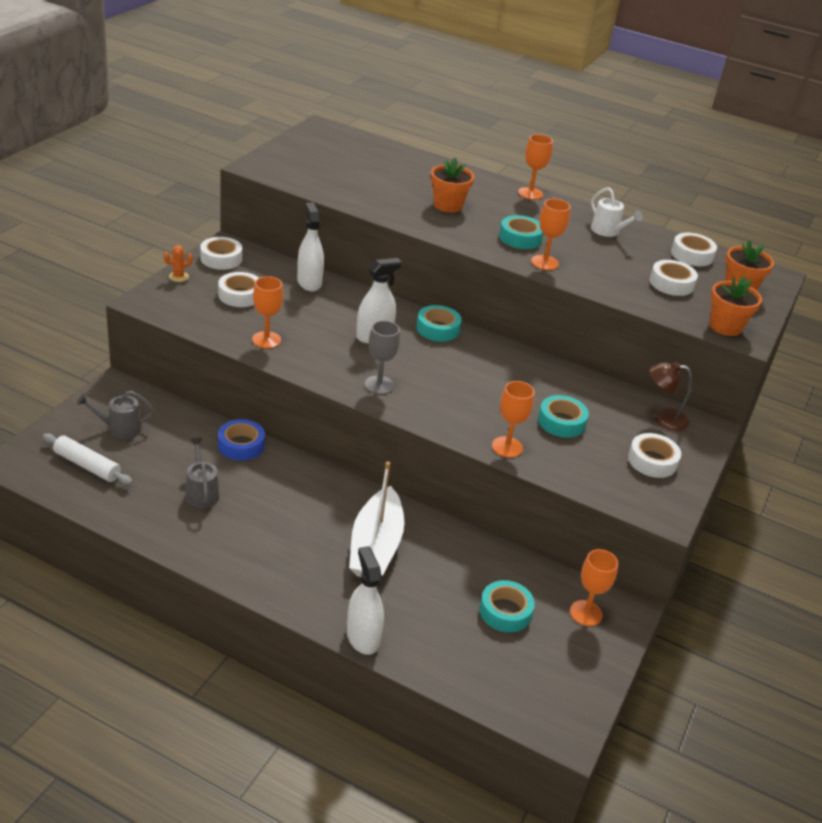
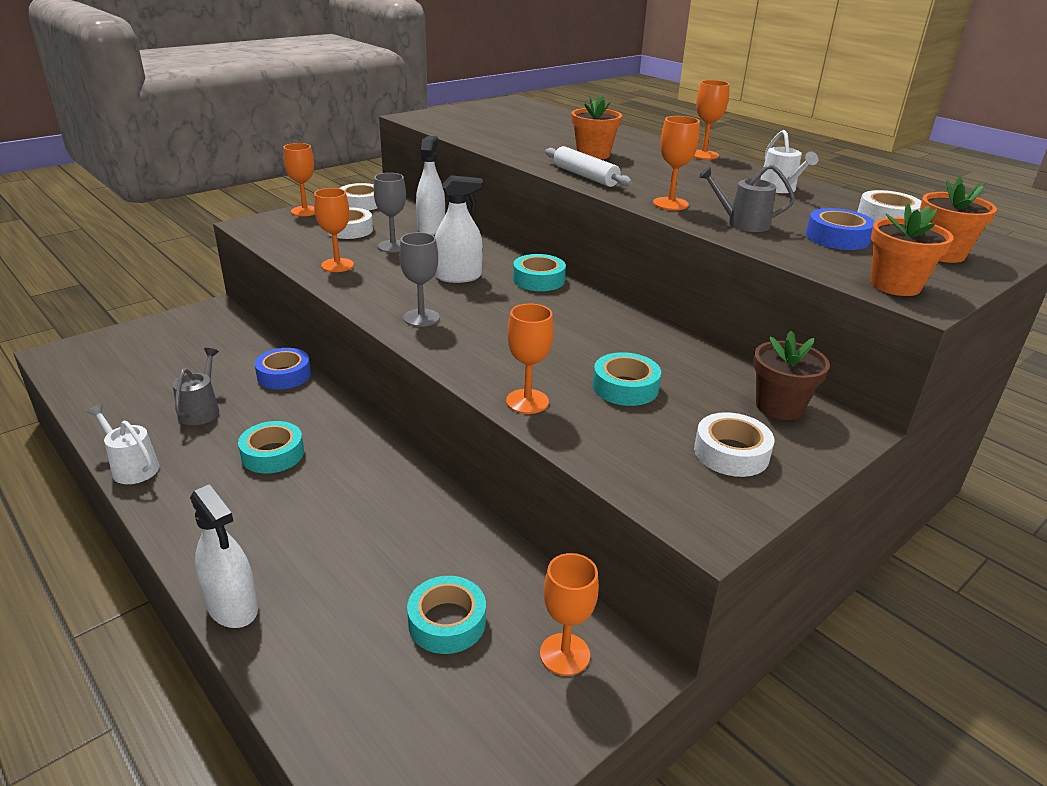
camera: 25 degrees right, 5 degrees down
(87, 465) = (118, 367): white rolling pin -> white rolling pin (585, 176)
(120, 428) = (182, 342): grey watering can -> grey watering can (742, 223)
(178, 277) = (305, 211): orange cactus -> orange goblet
(193, 554) = (132, 467): none -> white watering can
(294, 309) = (393, 246): none -> grey goblet
(363, 637) = (232, 607): white spray bottle -> white spray bottle turned 135 degrees clockwise
(375, 546) = (341, 503): white boat -> none
(520, 238) = (657, 183): turquoise tape -> turquoise tape (273, 454)
(662, 418) = (779, 406): brown lamp -> brown flower pot
(671, 283) = (837, 238): white tape -> blue tape

